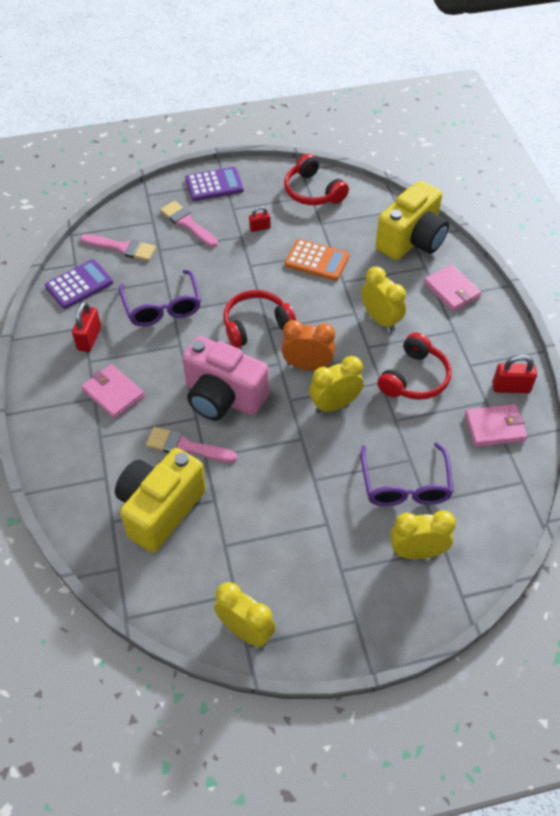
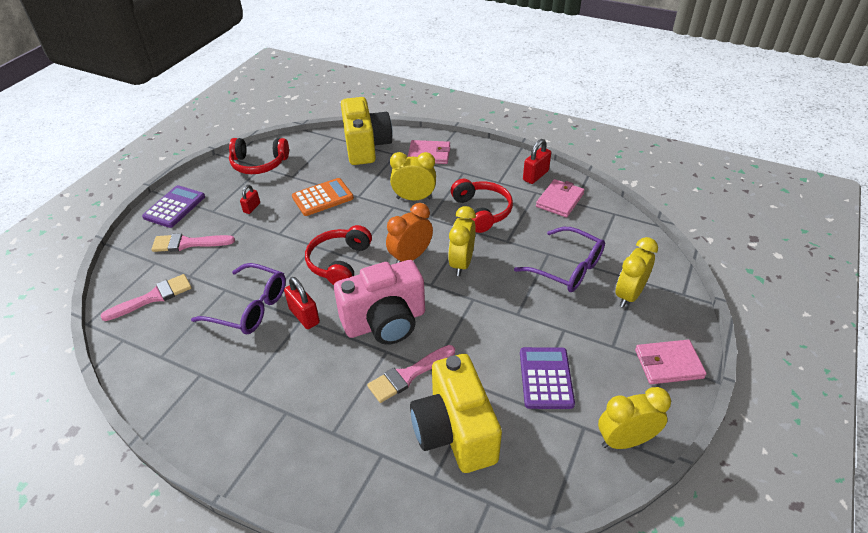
camera: 50 degrees left, 10 degrees down
(79, 284) = (149, 350): purple calculator -> purple calculator (546, 378)
(89, 339) = (218, 377): red padlock -> red padlock (304, 316)
(113, 393) = (297, 394): pink wallet -> pink wallet (668, 364)

